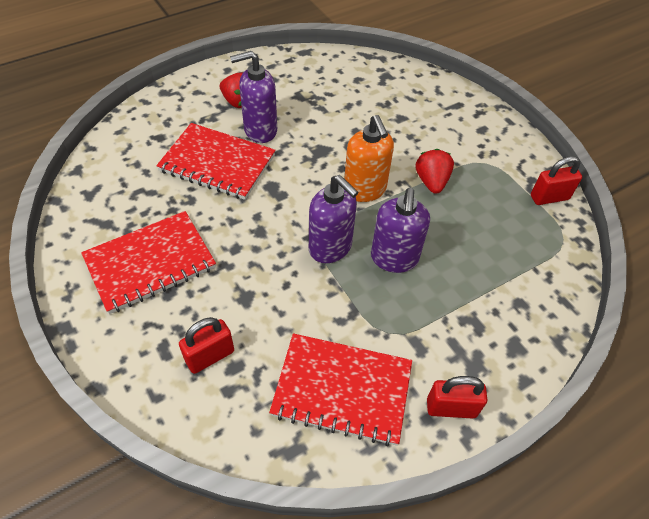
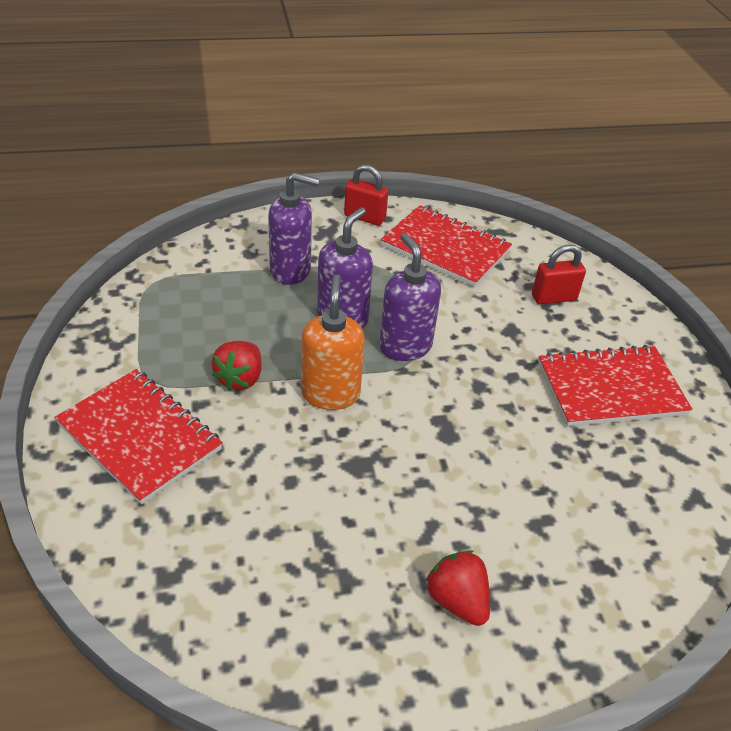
camera: 160 degrees left, 10 degrees down
(217, 163) = (514, 490): red notebook -> red notebook (139, 437)
(260, 130) = (437, 528): purple soap dispenser -> purple soap dispenser (291, 270)
(549, 197) = (119, 321): red padlock -> none

